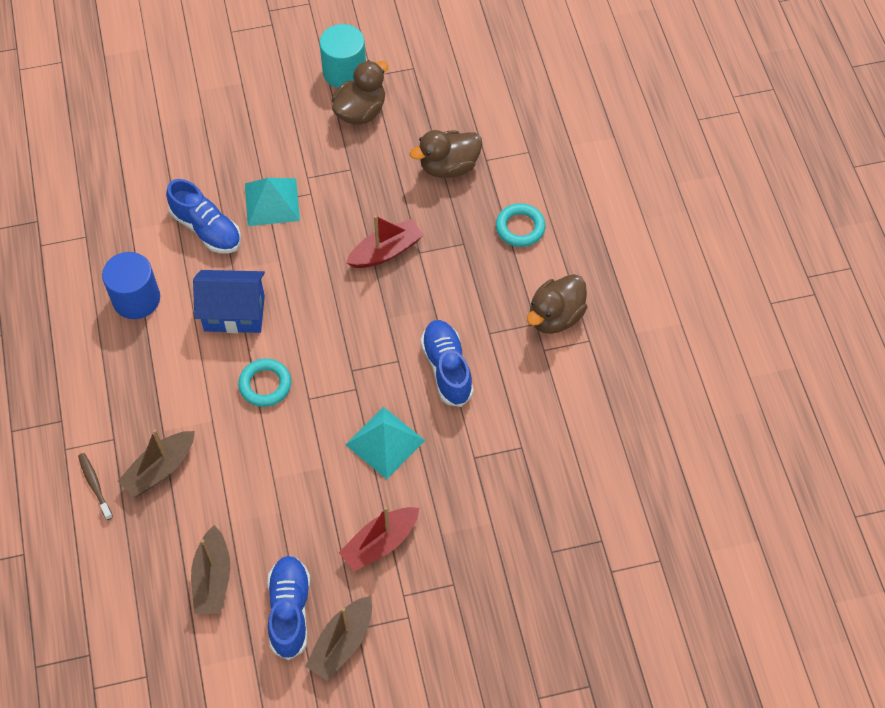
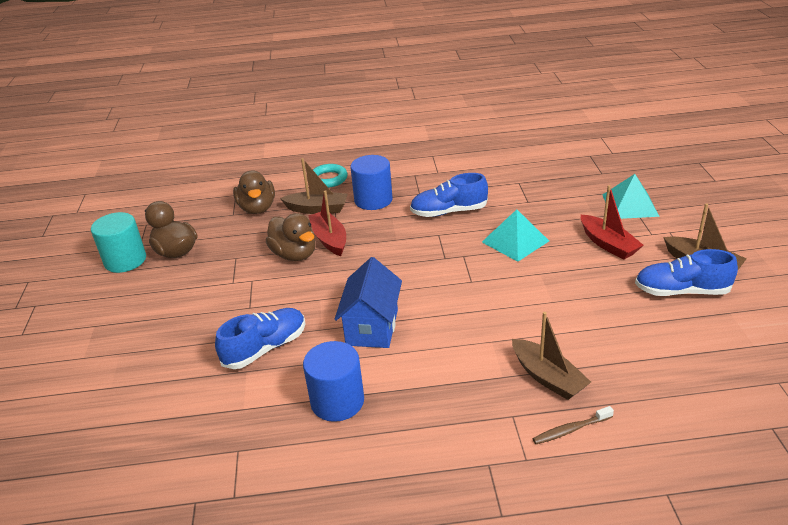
camera: 80 degrees left, 25 degrees down
(213, 578) = (661, 338): brown boat -> brown boat (317, 209)
(265, 385) = (455, 307): turquoise ring -> none
(272, 201) = (251, 304): turquoise pyramid -> turquoise pyramid (630, 205)
(471, 284) = (373, 200): none -> blue cylinder
(555, 317) = (410, 167): brown duck -> brown duck (294, 254)

